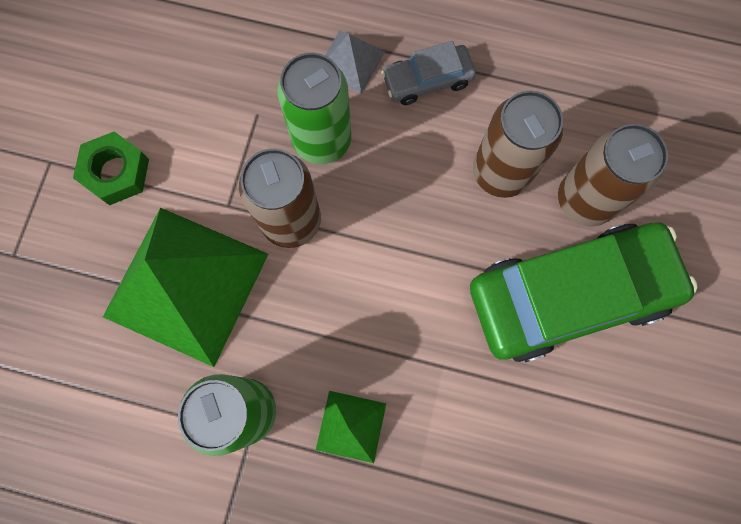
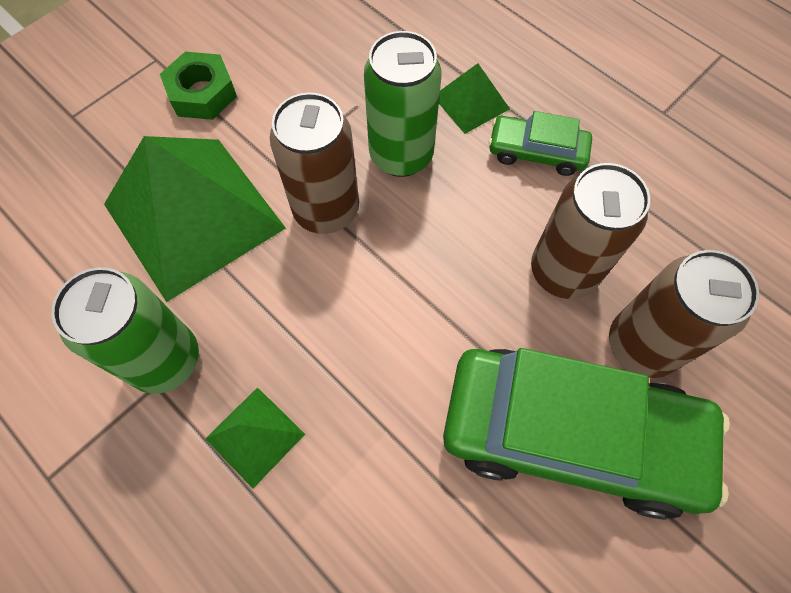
camera: 30 degrees right, 10 degrees down
(350, 61) = (471, 102): grey pyramid -> green pyramid
(427, 80) = (536, 152): grey car -> green car

